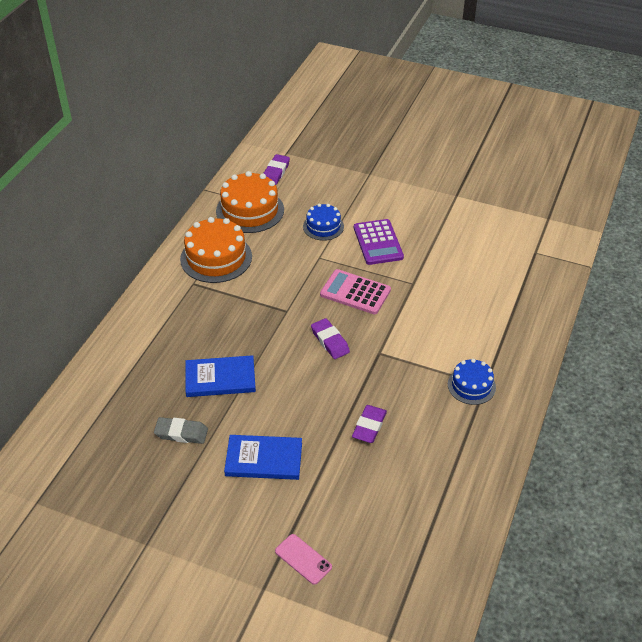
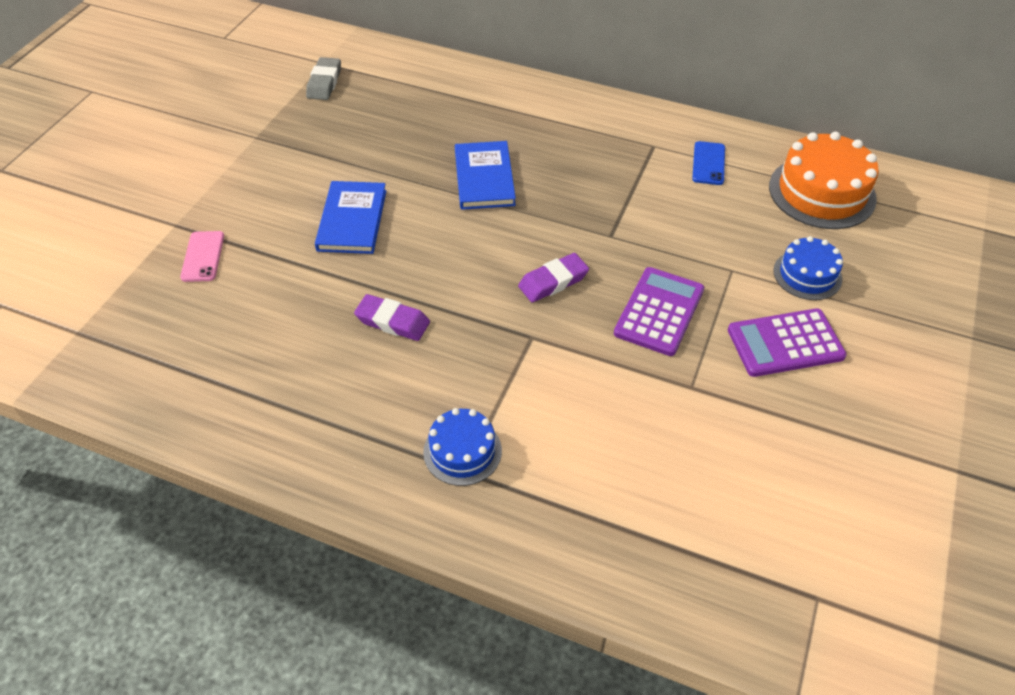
camera: 90 degrees right, 5 degrees up
(181, 433) = (400, 151): grey eraser -> grey eraser (324, 83)
(216, 258) = (708, 163): orange cake -> blue phone
(276, 172) = (927, 218): purple eraser -> none
(303, 559) = (203, 256): pink phone -> pink phone turned 45 degrees counterclockwise
(355, 292) = (659, 311): pink calculator -> purple calculator

